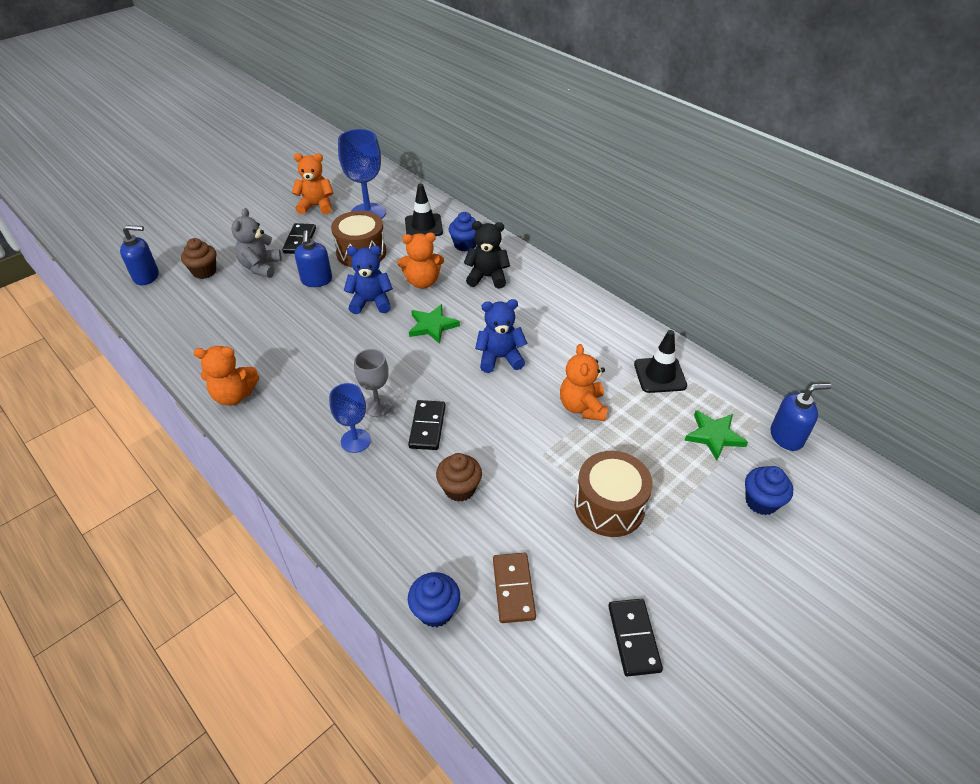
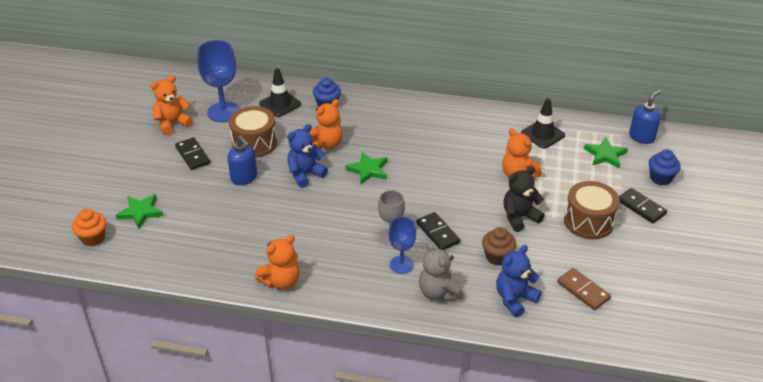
camera: 35 degrees left, 5 degrees down
(146, 276) = (93, 238): blue soap dispenser -> orange cupcake
(204, 271) = (140, 212): brown cupcake -> green star
(261, 267) = (185, 188): grey teddy bear -> grey teddy bear (438, 292)
(435, 610) = (554, 325): blue cupcake -> none
(487, 277) = (369, 121): black teddy bear -> black teddy bear (519, 217)
(500, 358) = (436, 169): blue teddy bear -> blue teddy bear (514, 299)
(634, 638) = (665, 278): black domino -> black domino (641, 207)

